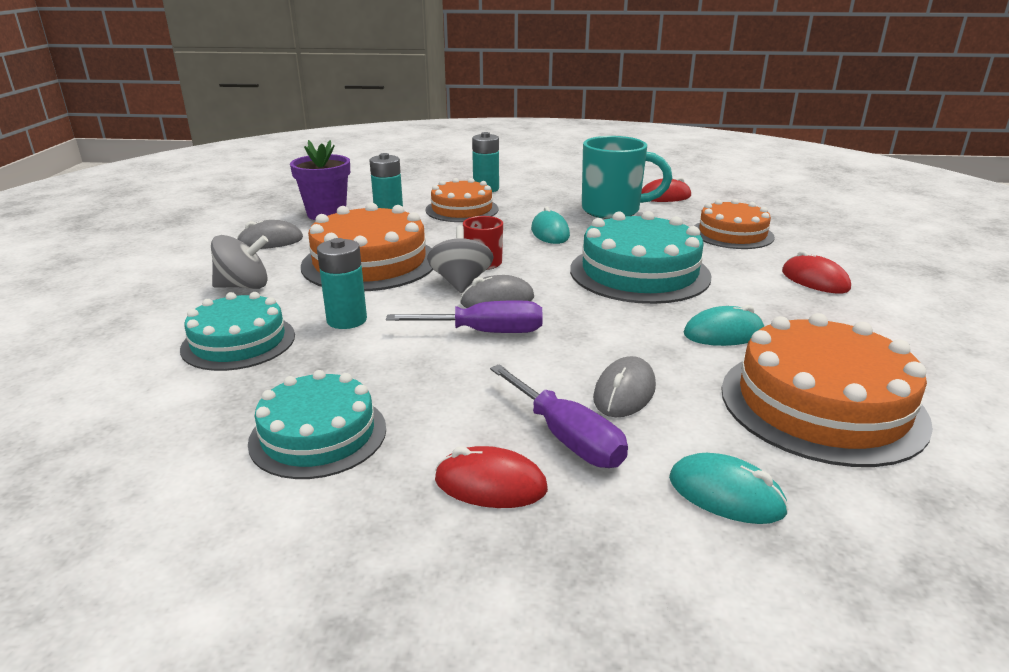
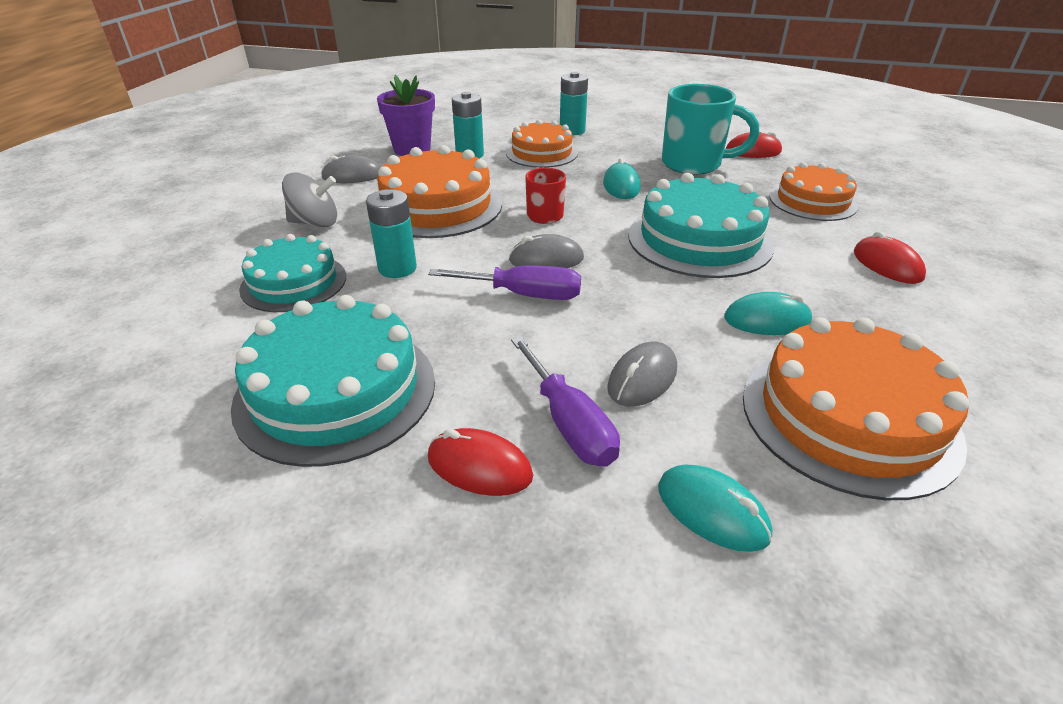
camera: 10 degrees right, 10 degrees up
(318, 435) = (336, 391): turquoise cake -> turquoise cake, size x1.54
(461, 283) = (517, 236): grey spinning top -> none

